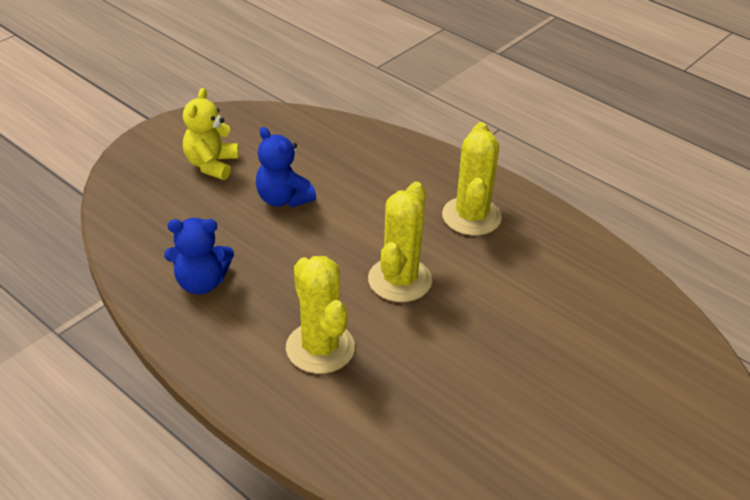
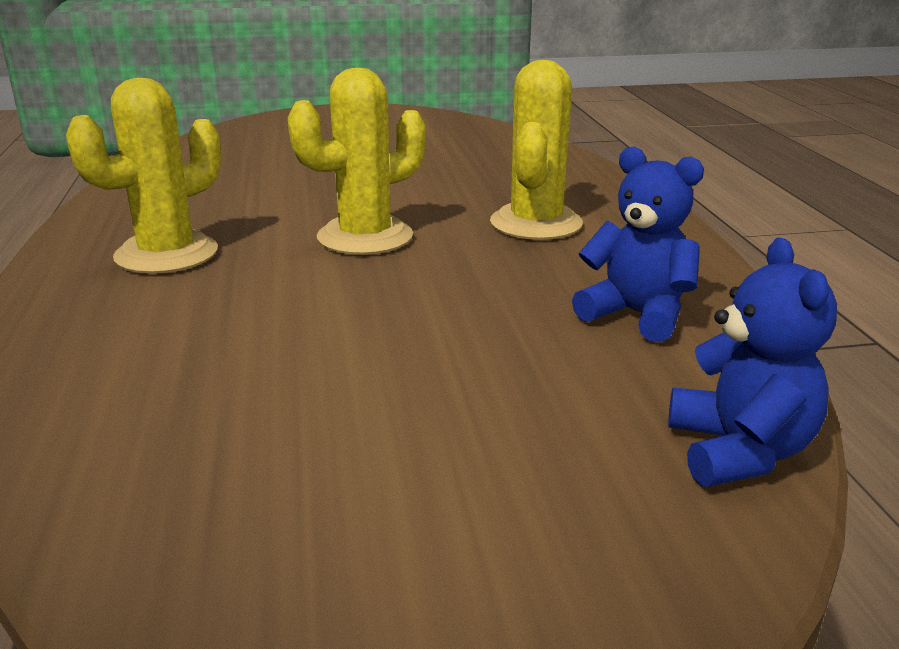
camera: 140 degrees left, 15 degrees down
(211, 165) = (439, 497): yellow teddy bear -> none
(283, 199) = (378, 369): blue teddy bear -> blue teddy bear (739, 451)

